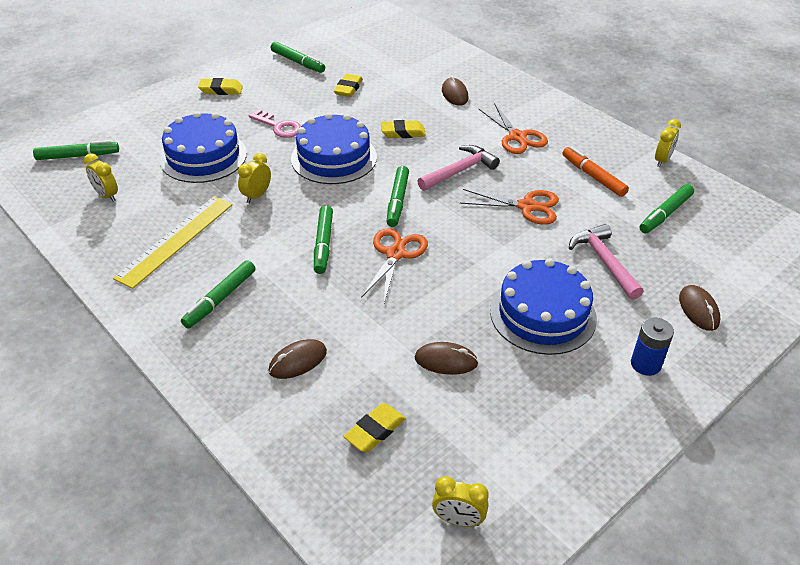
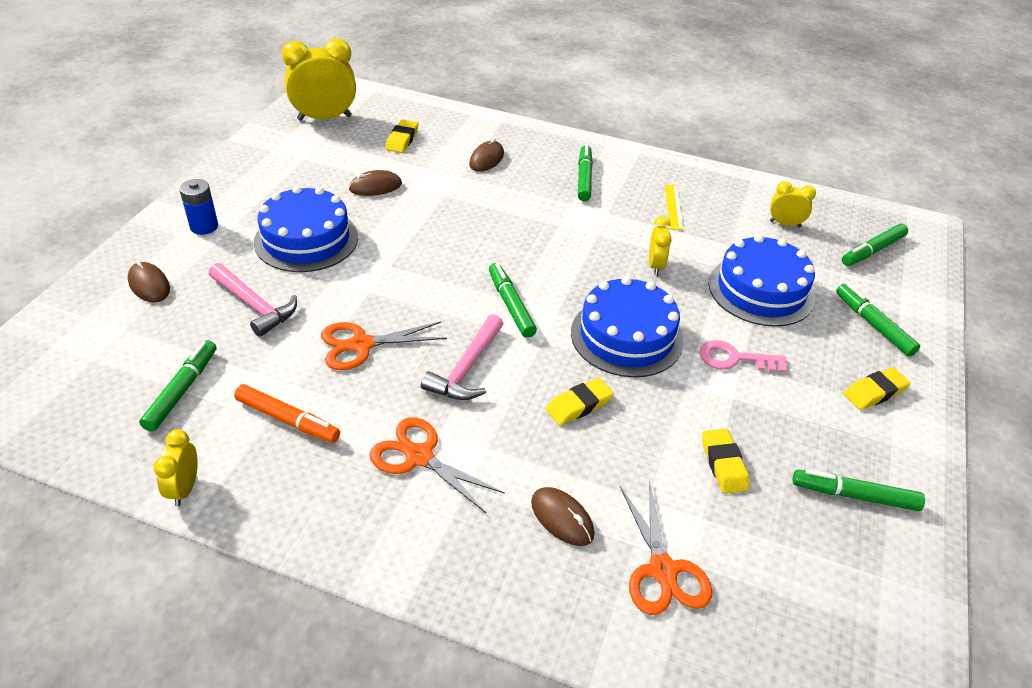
camera: 150 degrees right, 0 degrees up
(176, 240) = (673, 206): yellow ruler -> yellow ruler, size x0.53
(323, 244) = (545, 240): green marker -> green marker (873, 325)
(395, 254) = (472, 251): orange scissors -> orange scissors (663, 570)
(458, 520) = (324, 118): yellow clock -> yellow clock, size x1.93

